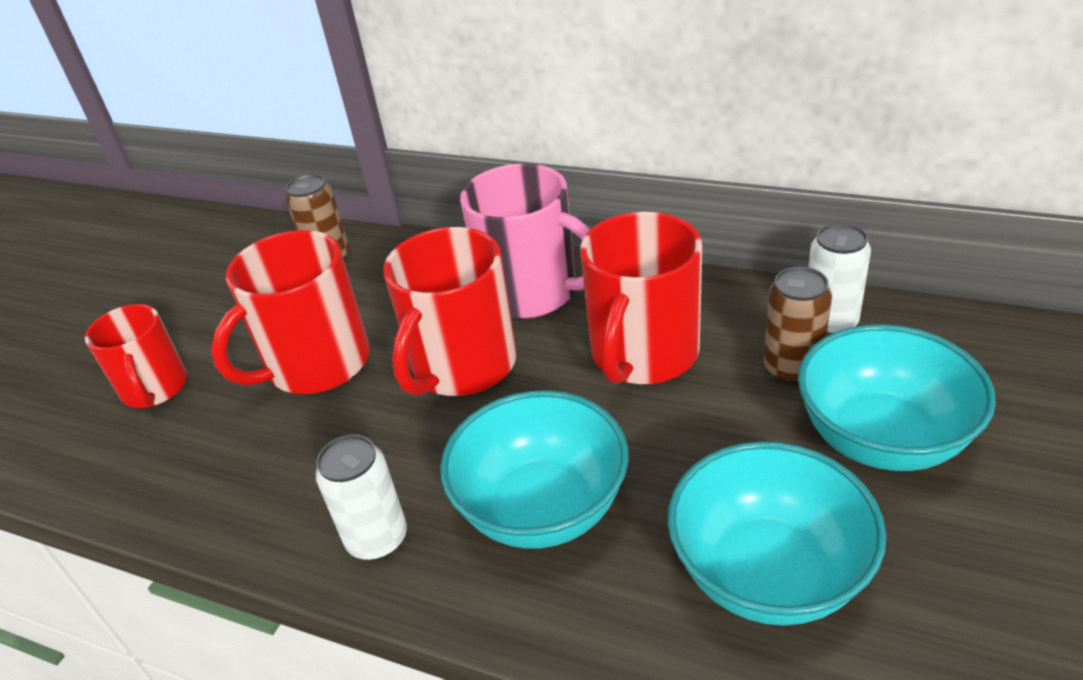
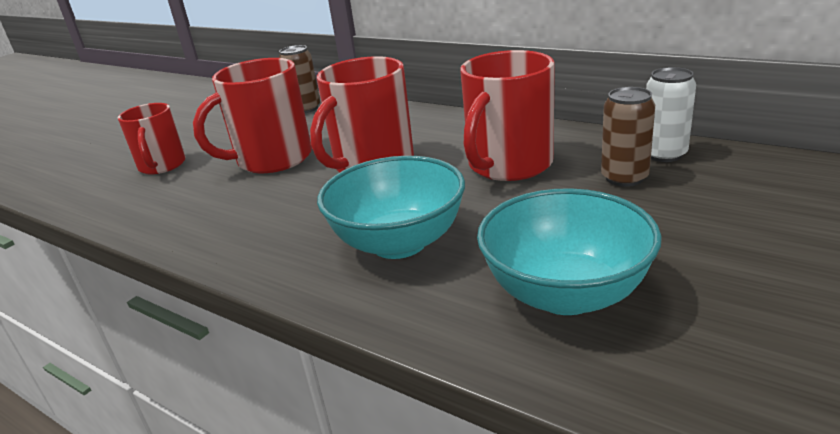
camera: 10 degrees right, 10 degrees down
(377, 538) = (271, 250): white can -> none
(531, 292) = (438, 130): pink mug -> none
(882, 438) = (688, 221): turquoise bowl -> none

